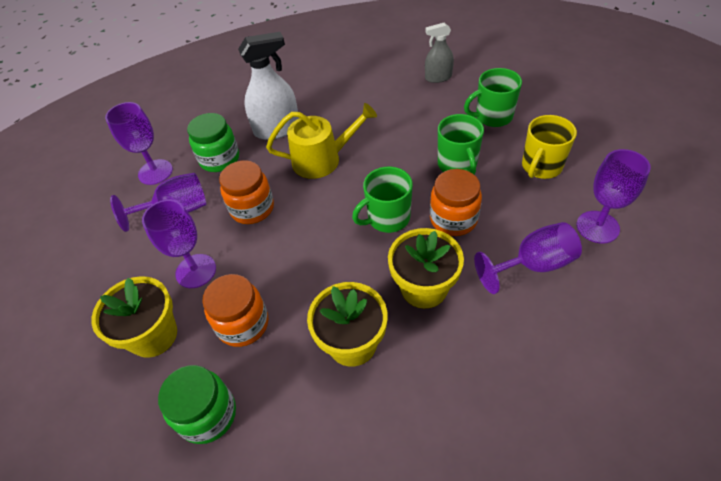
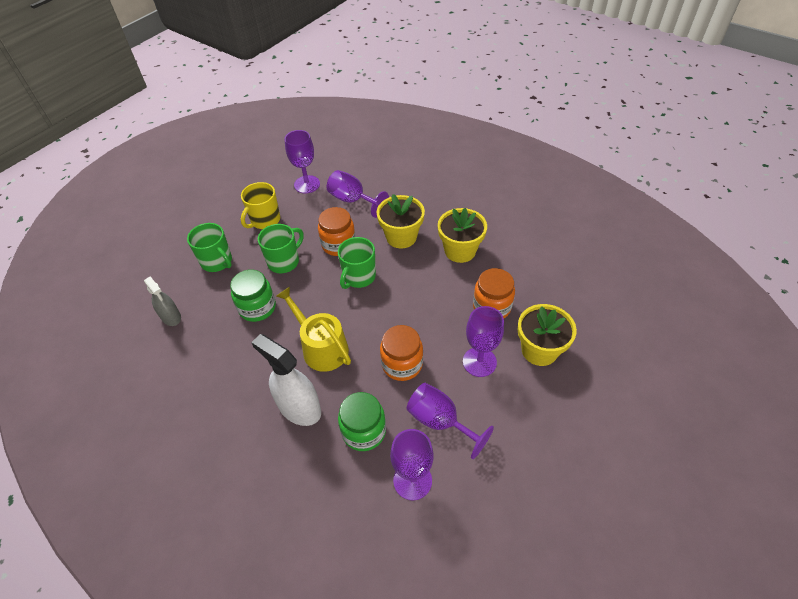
camera: 125 degrees left, 0 degrees up
(208, 415) = (551, 288): green jar -> green jar (257, 308)
(387, 218) = (358, 277): green mug -> green mug turned 90 degrees clockwise
(541, 167) = (265, 220): yellow mug -> yellow mug turned 120 degrees clockwise

